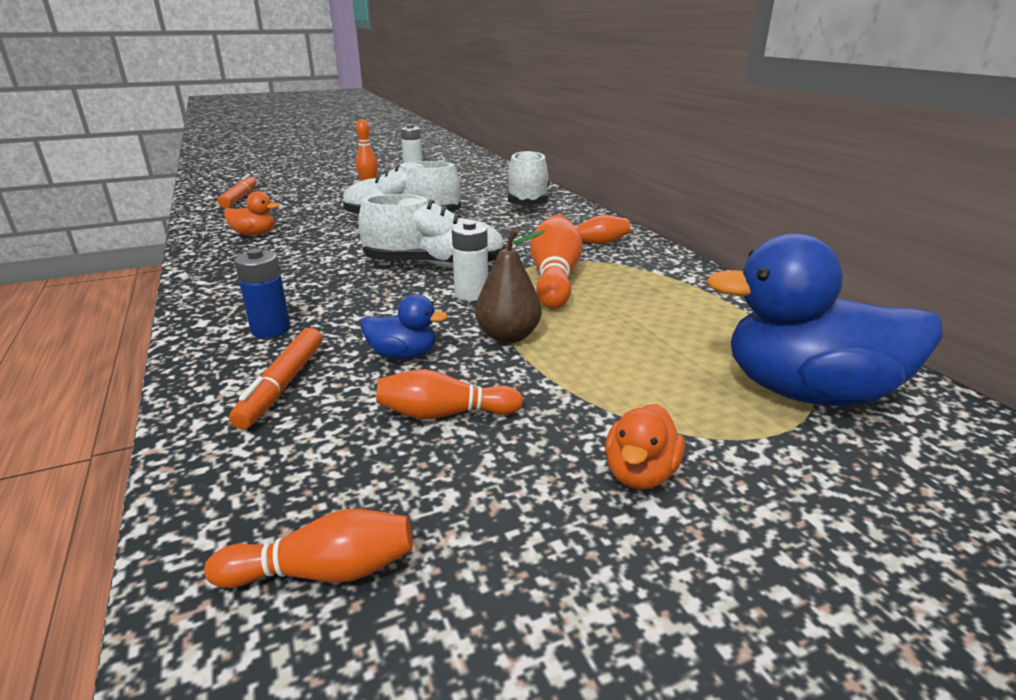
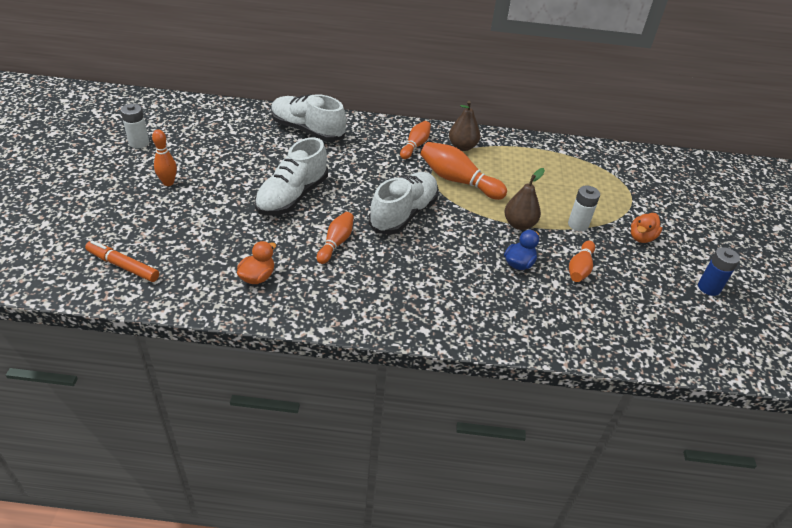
camera: 65 degrees left, 15 degrees up
(271, 329) = (456, 303): blue battery -> blue battery (709, 288)
(283, 384) = (527, 311): orange marker -> none
(323, 571) = (664, 327): orange bowling pin -> orange bowling pin (336, 243)
(471, 294) = (459, 216): white battery -> white battery (578, 225)
(640, 265) = (462, 147): none -> brown pear
(640, 474) = (641, 237): orange duck -> orange duck turned 75 degrees clockwise
(807, 392) = (610, 174): blue duck -> none

